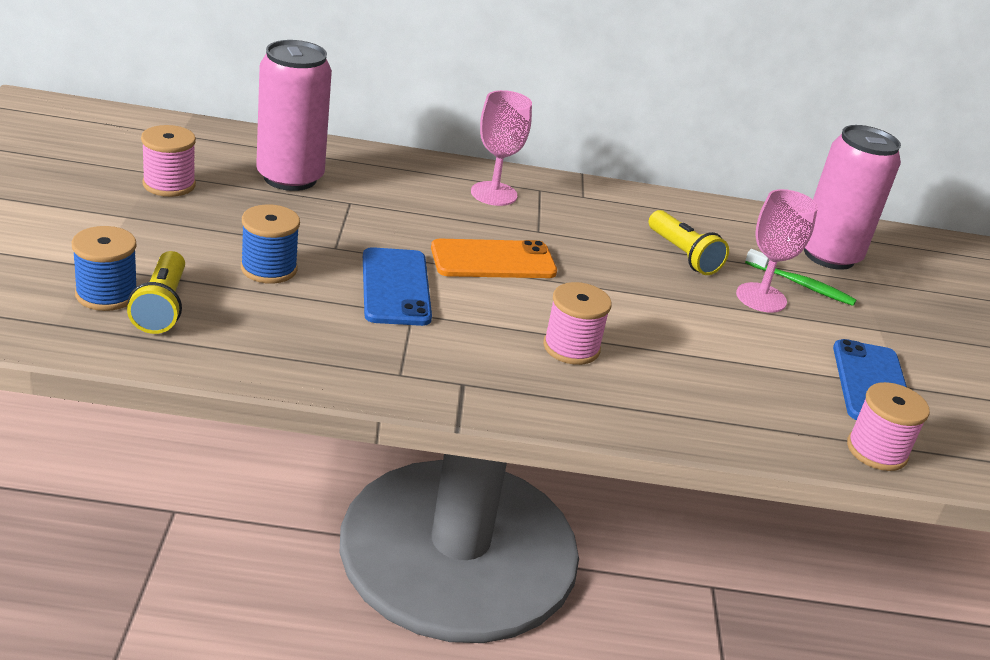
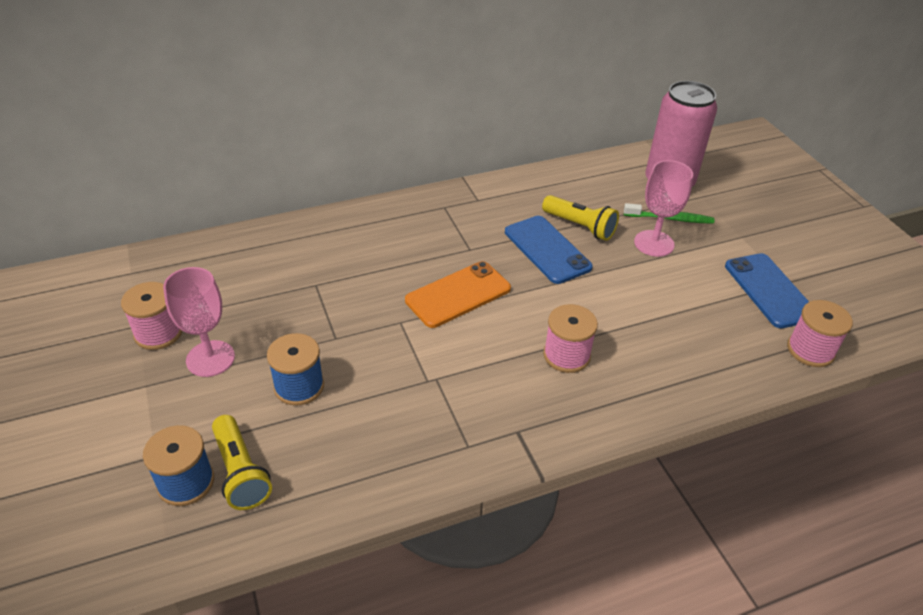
camera: 20 degrees left, 10 degrees up
(290, 178) = (252, 280): pink can -> none
(395, 287) = (407, 357): blue phone -> blue phone (547, 249)
(494, 194) = (415, 226): pink goblet -> pink goblet (210, 358)

